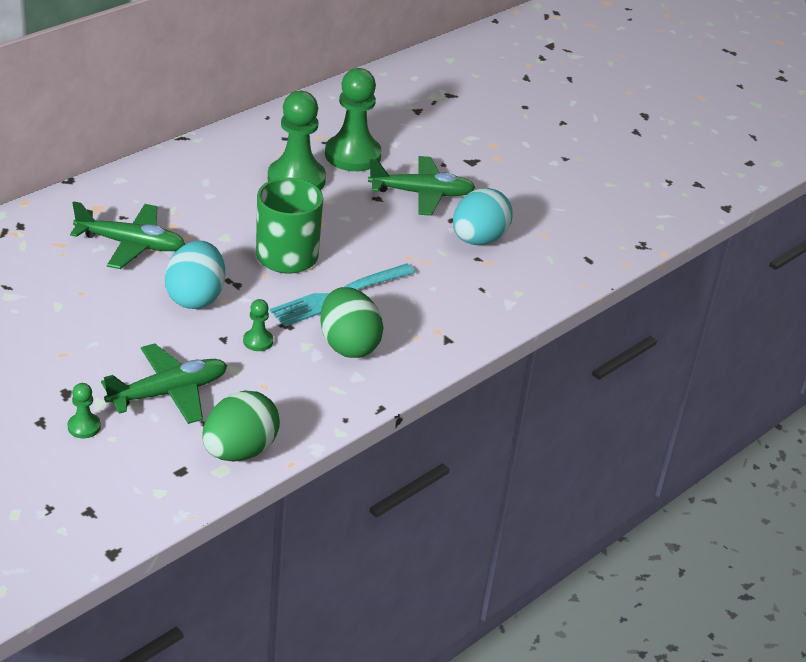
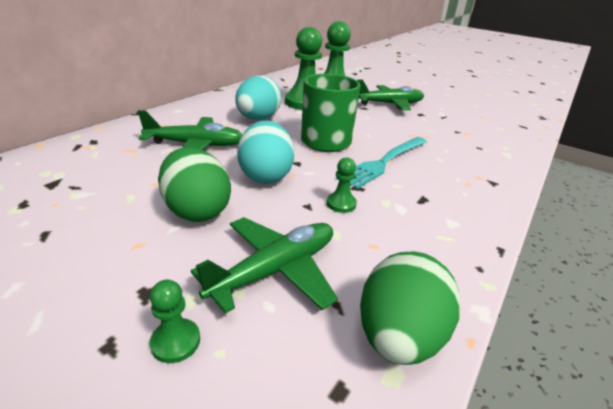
camera: 10 degrees left, 5 degrees down
(348, 345) = (421, 196): green egg -> green egg (197, 210)
(478, 240) = (447, 122): turquoise egg -> turquoise egg (258, 119)

